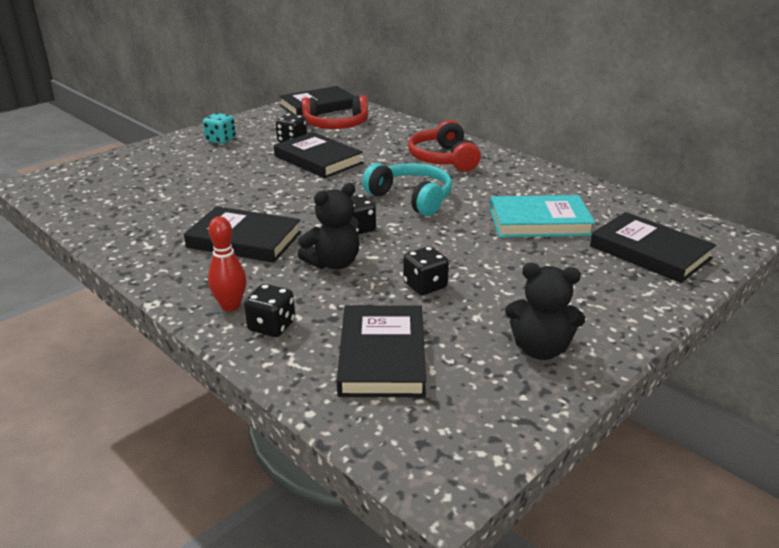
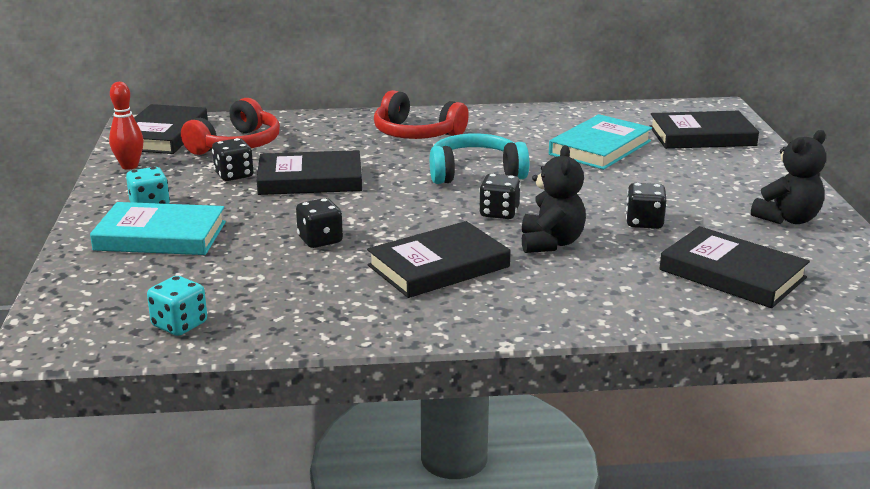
camera: 50 degrees left, 5 degrees down
(84, 202) = (179, 325): none -> turquoise dice
(187, 156) = (160, 236): none -> turquoise book
(230, 306) = (566, 309): red bowling pin -> red bowling pin (129, 166)
(271, 326) = (628, 302): black dice -> black dice (320, 240)

